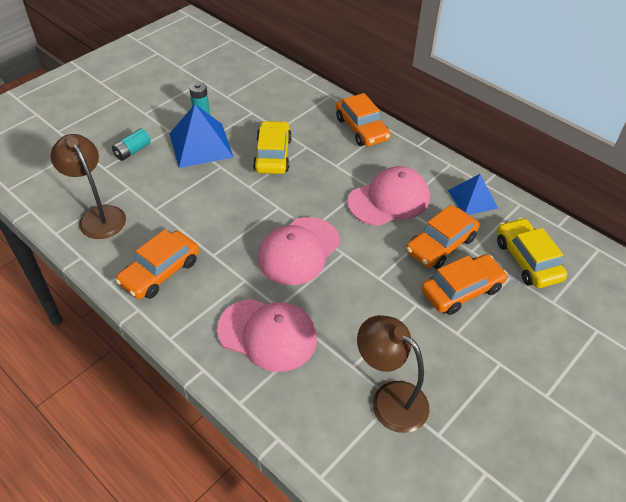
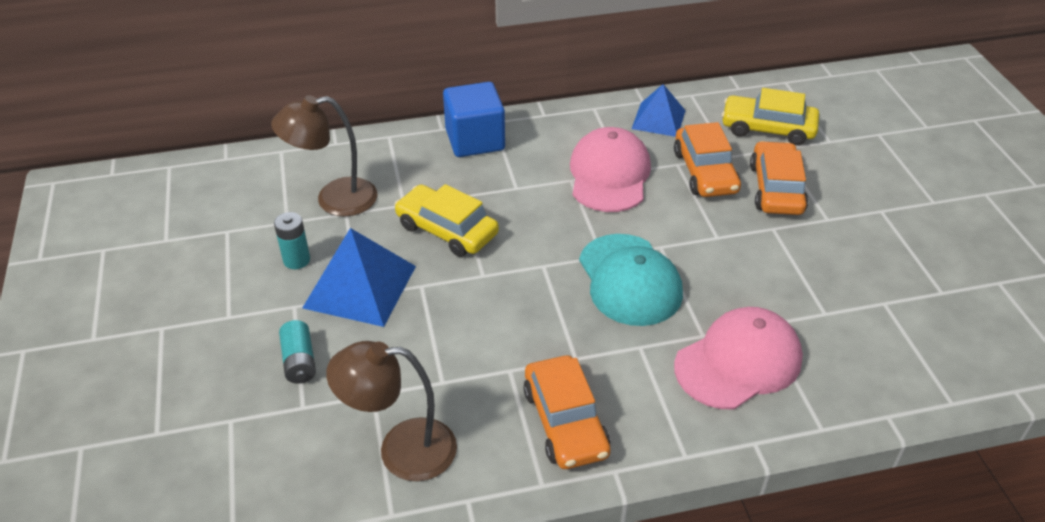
camera: 55 degrees left, 5 degrees down
(298, 251) = (629, 280): pink cap -> turquoise cap
(361, 129) = (475, 140): orange car -> blue cube
(390, 399) = (882, 305): brown lamp -> brown lamp (334, 200)

